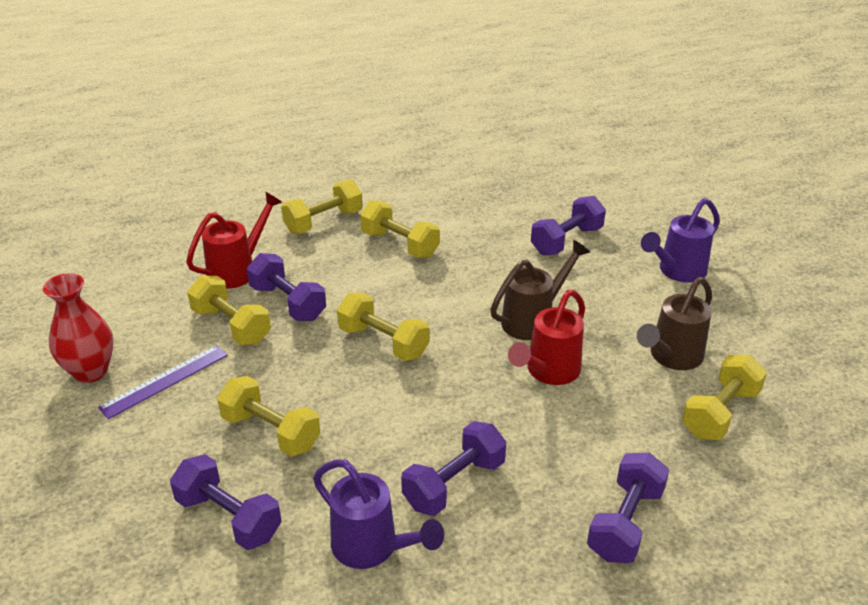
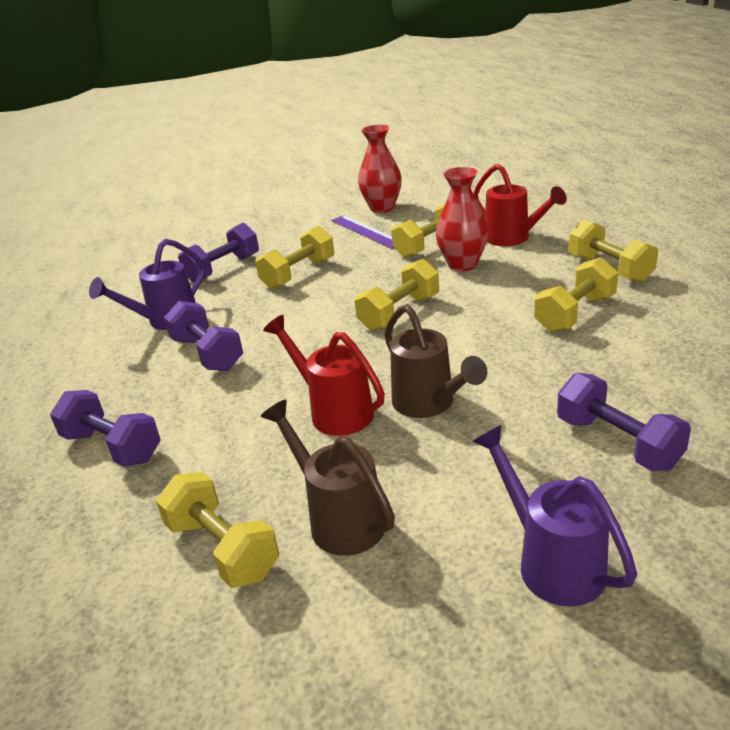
camera: 100 degrees right, 5 degrees down
(288, 303) = (462, 264): purple dumbbell -> red vase

